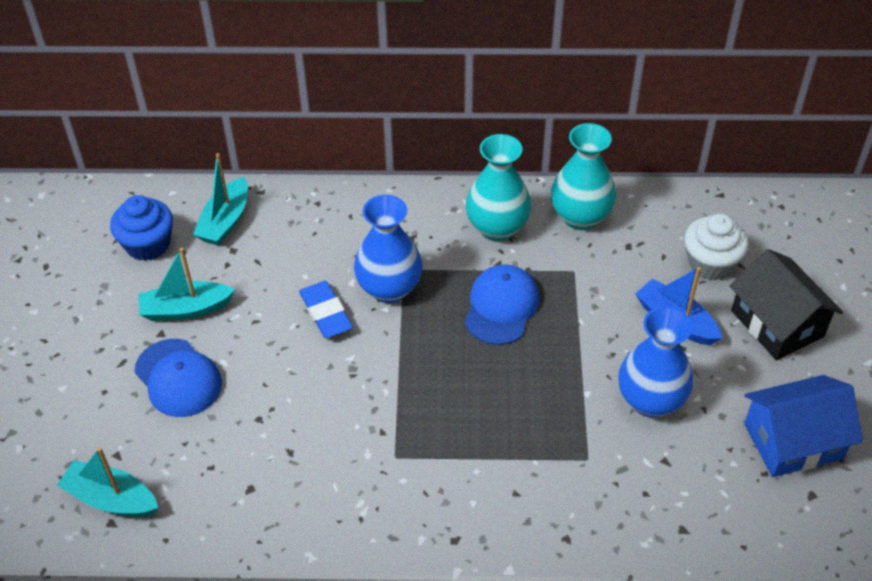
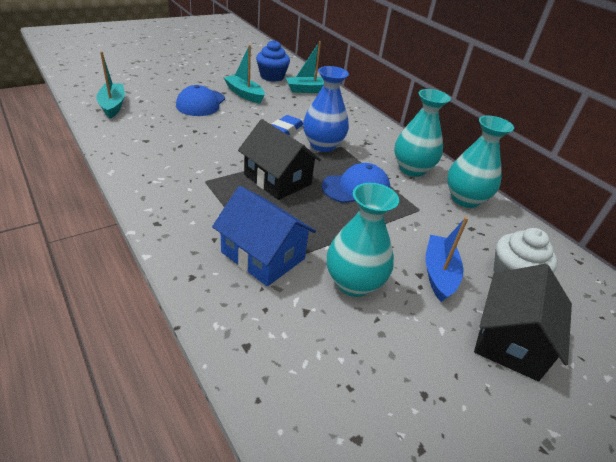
camera: 50 degrees right, 10 degrees down
(437, 378) = (277, 179): none -> black house
(650, 400) = (354, 283): blue vase -> turquoise vase
(793, 441) = (403, 398): blue house -> blue house (263, 255)

